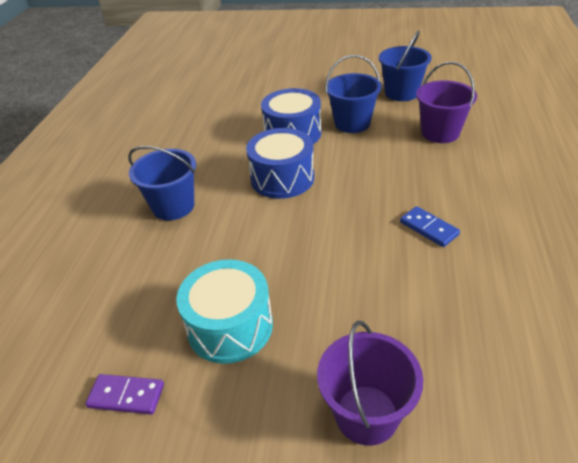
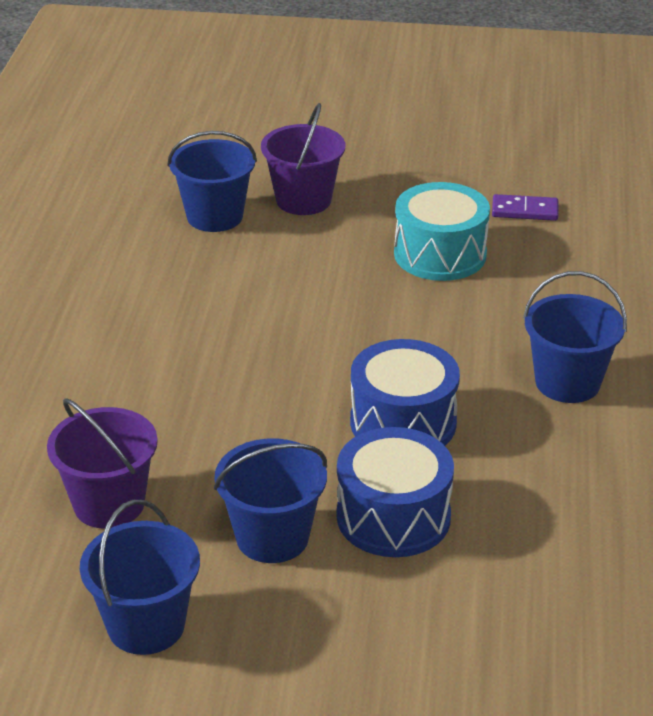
camera: 175 degrees right, 5 degrees down
(428, 228) = (194, 342): blue domino -> none
(460, 382) = (215, 216): none -> blue bucket

